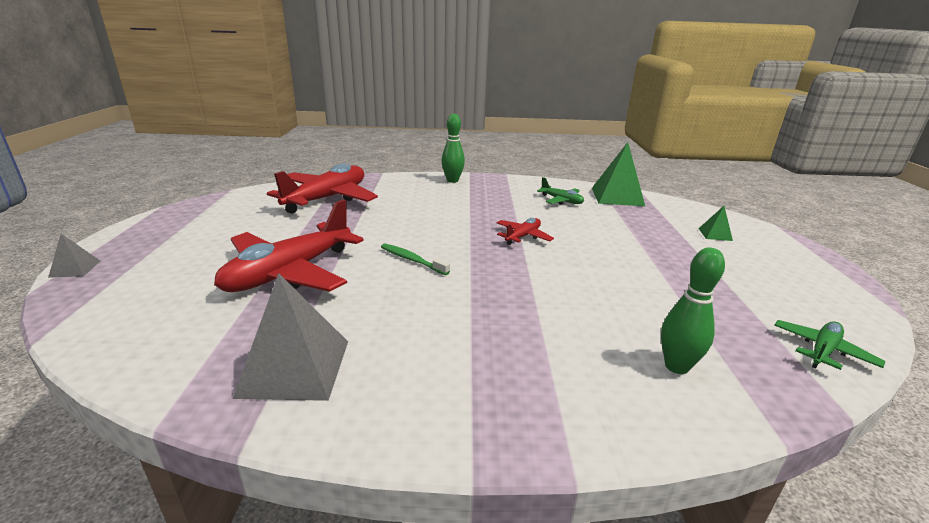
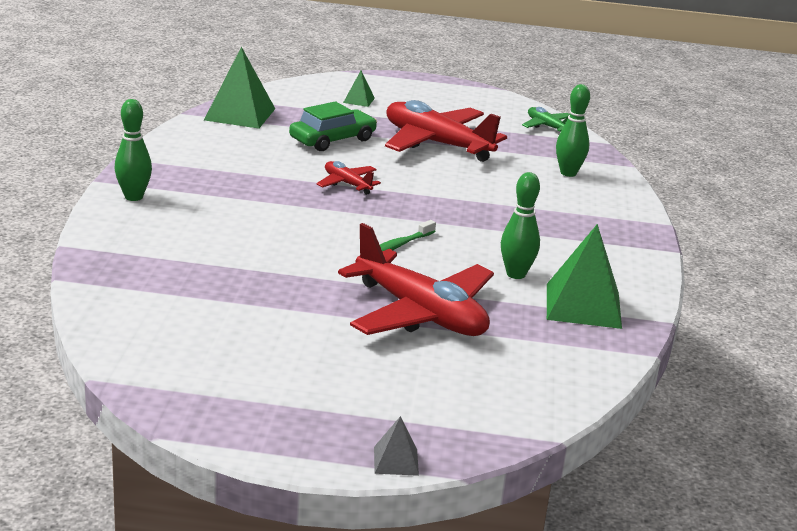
camera: 85 degrees left, 0 degrees up
(295, 368) = (583, 305): grey pyramid -> green pyramid
(327, 198) = (179, 292): red plane -> red plane (436, 144)
(368, 321) = (516, 274): none -> green bowling pin
(561, 201) = (243, 145): green plane -> none
(608, 228) = (332, 139): none -> green car

